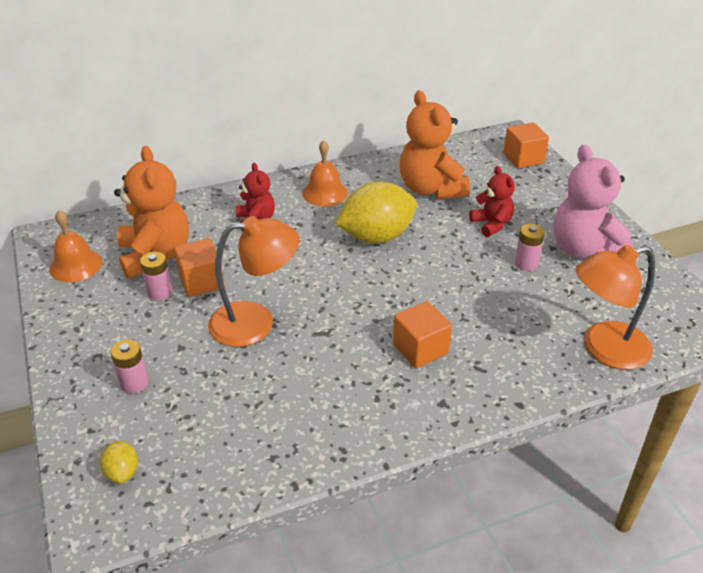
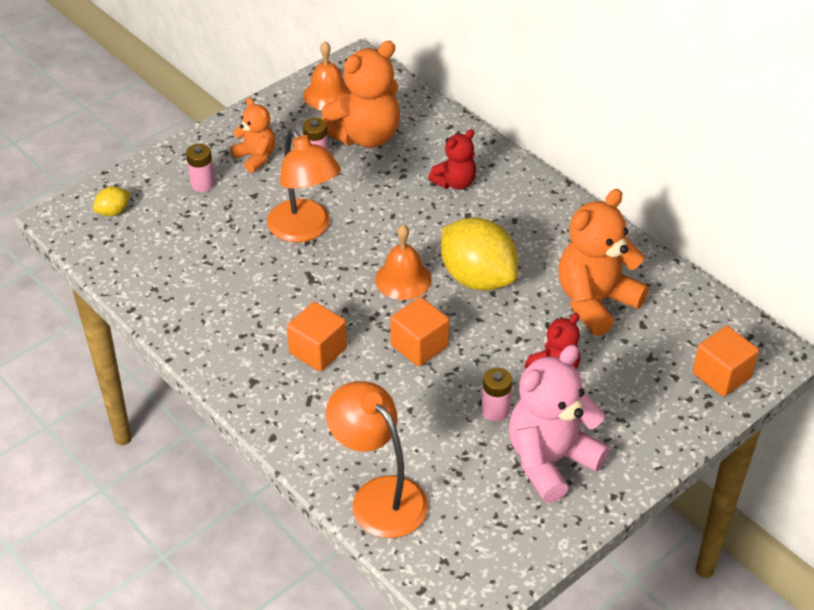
camera: 70 degrees right, 5 degrees up
(125, 334) = (256, 157): none -> orange teddy bear
(201, 281) = (343, 177): orange cube -> orange cube (419, 346)
(325, 192) = (534, 218): orange bell -> orange bell (403, 279)

